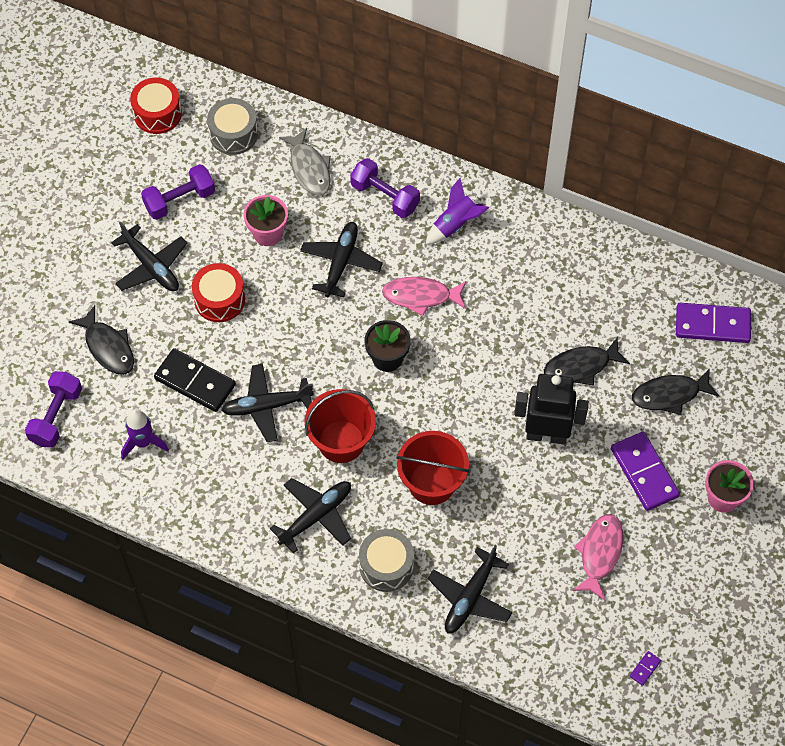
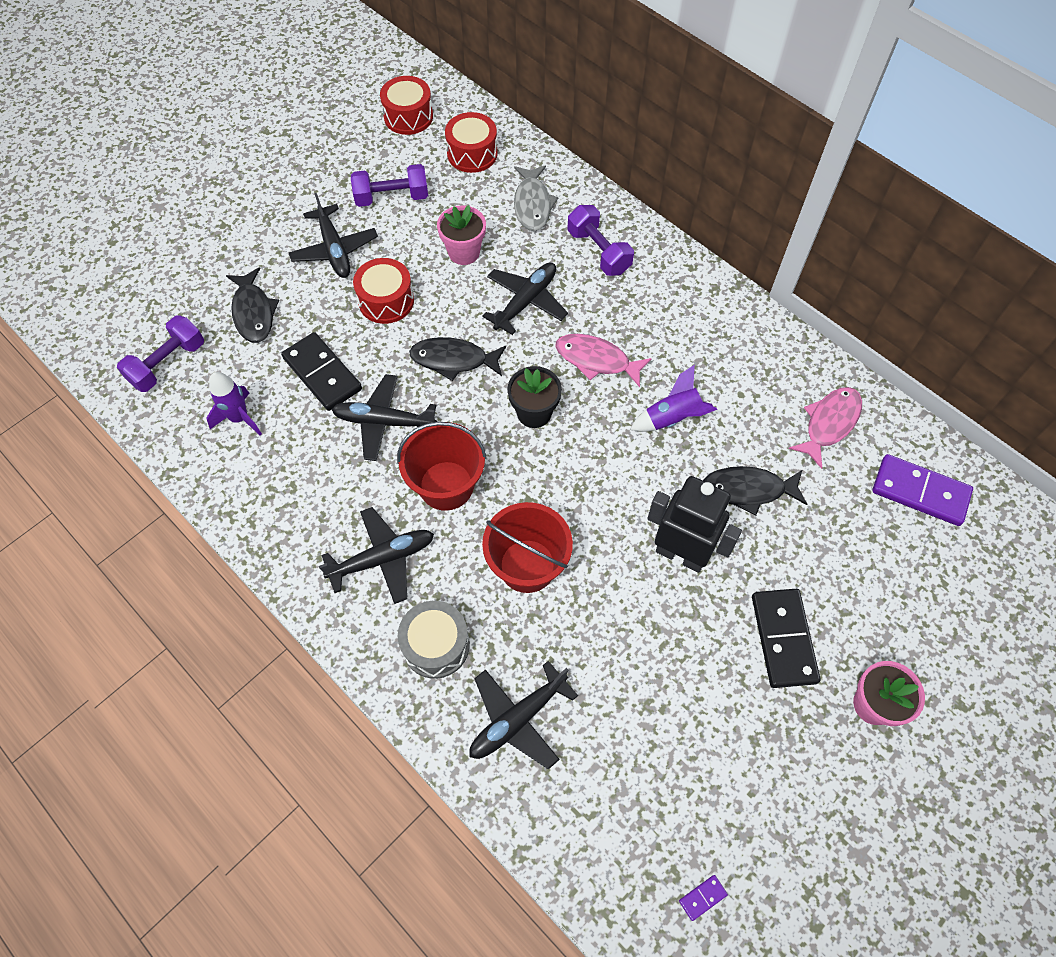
camera: 20 degrees right, 0 degrees up
(233, 134) = (472, 154): grey drum -> red drum
(455, 224) = (662, 300): purple rocket -> purple rocket (672, 418)
(600, 554) = (695, 721): pink fish -> pink fish (829, 424)
(644, 473) = (783, 639): purple domino -> black domino
(670, 395) = (844, 556): black fish -> black fish (454, 360)

